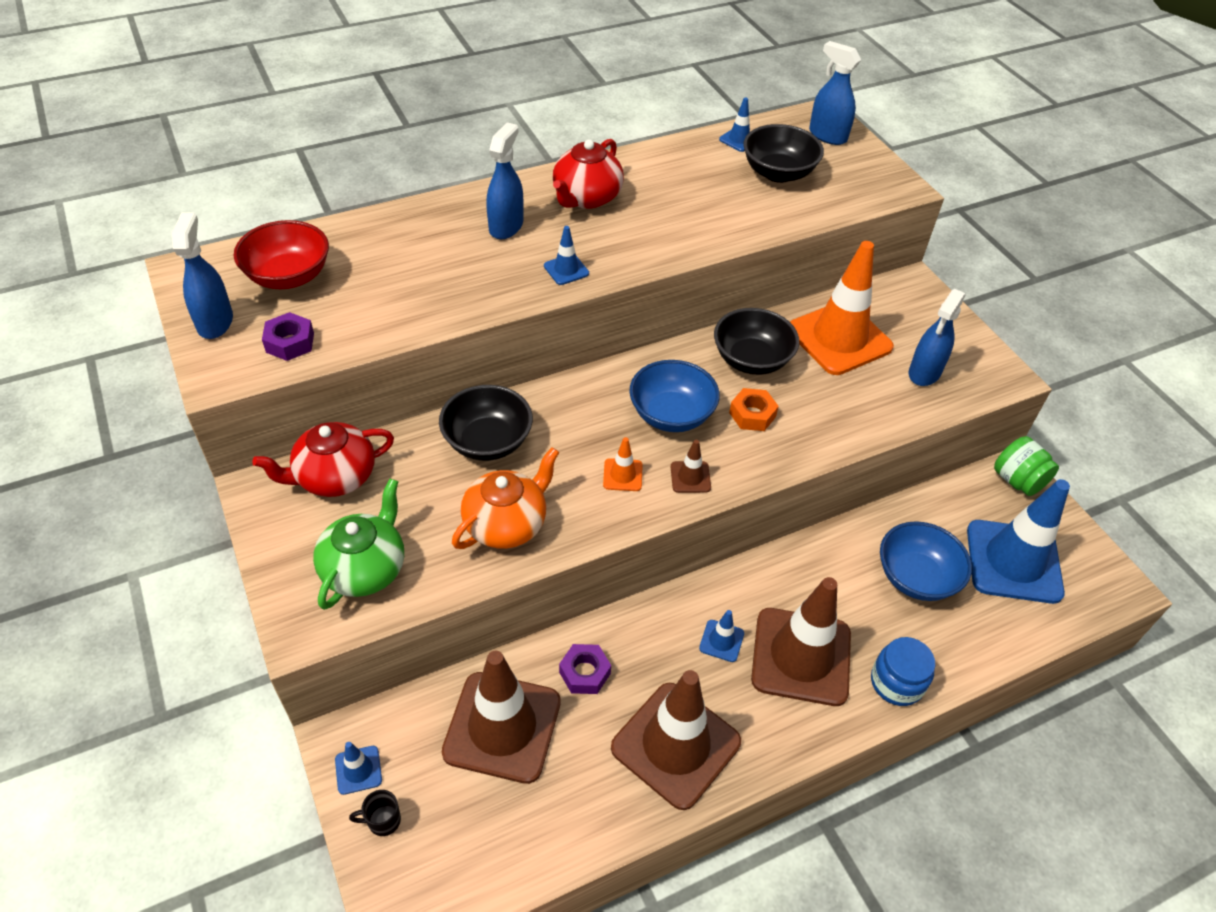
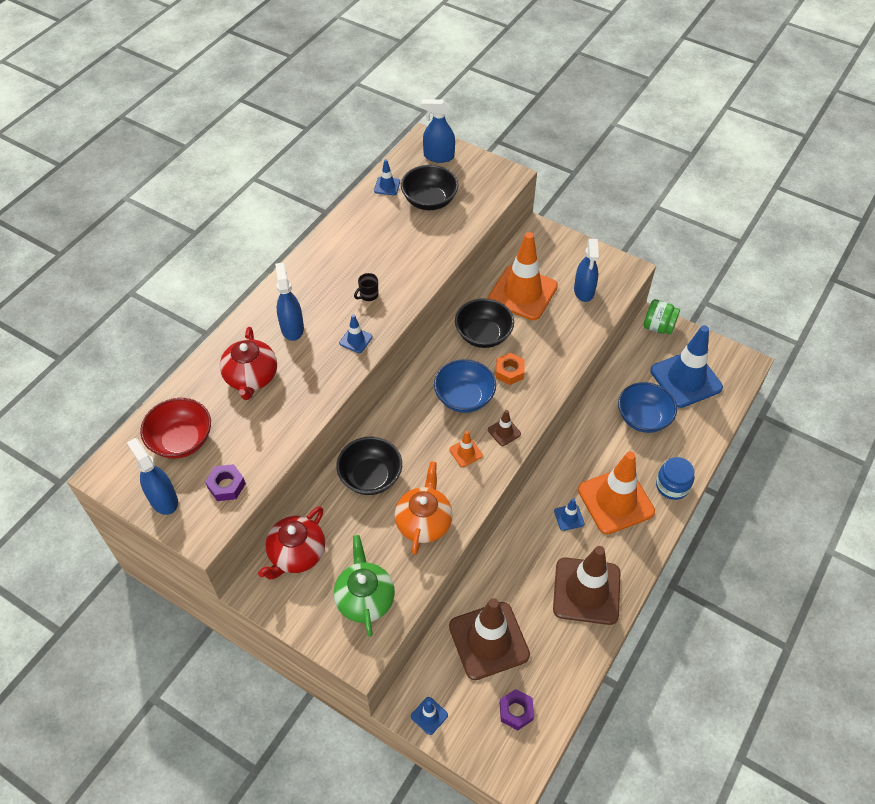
camera: 30 degrees left, 5 degrees up
(383, 821) = (465, 733): black mug -> black mug (368, 295)
(584, 673) = (510, 582): purple nut -> purple nut (516, 711)
(586, 198) = (326, 280): red teapot -> red teapot (251, 377)
(801, 656) = (615, 501): brown traffic cone -> orange traffic cone

